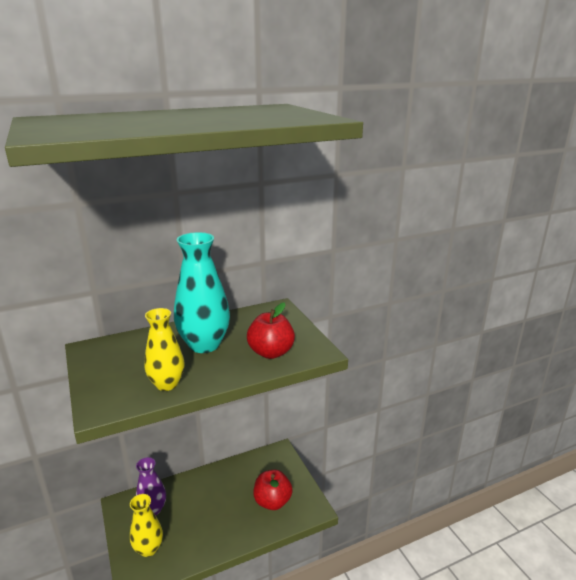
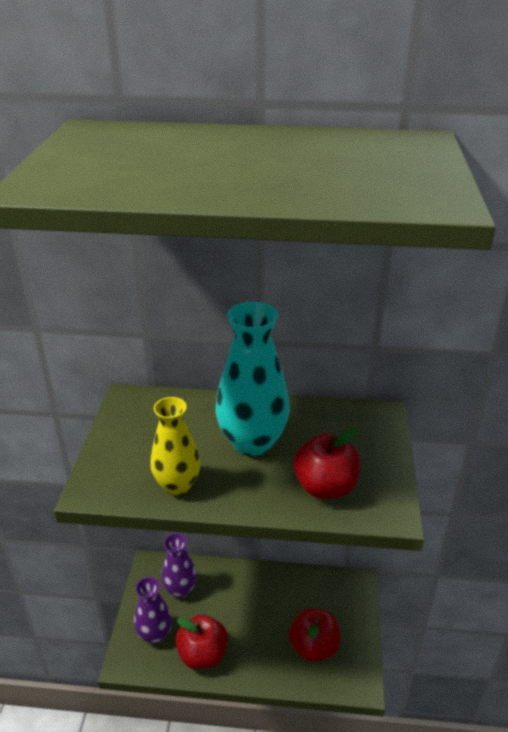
camera: 30 degrees right, 10 degrees up
(148, 549) = (155, 634): yellow vase -> purple vase
(195, 544) = (202, 654): none -> red apple

